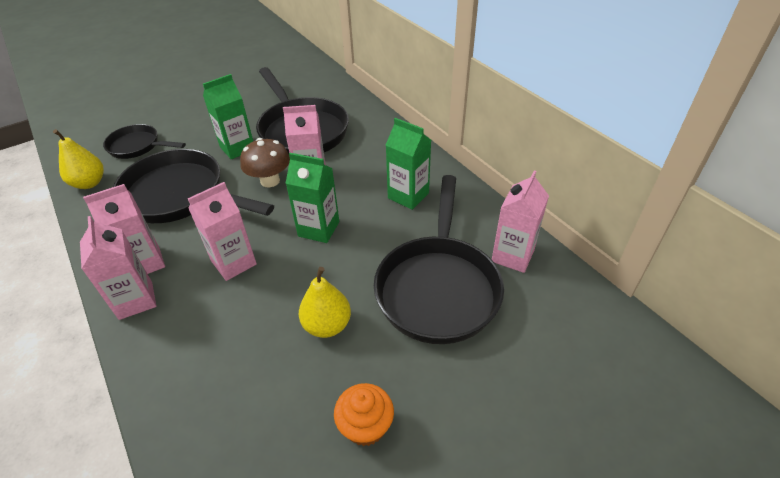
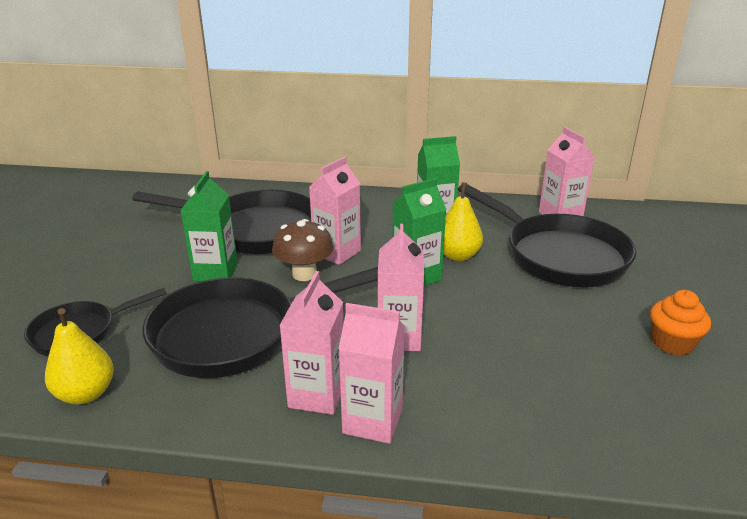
camera: 50 degrees left, 15 degrees down
(327, 325) = (545, 319): yellow pear -> yellow pear (458, 255)

